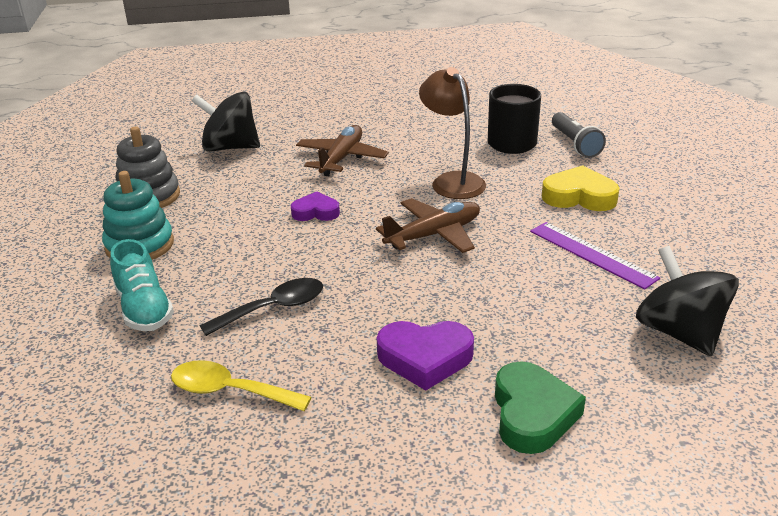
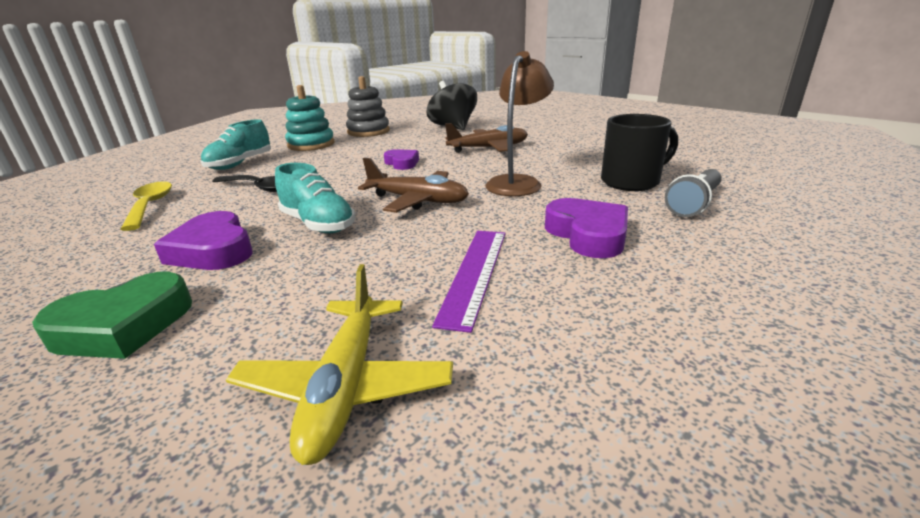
camera: 55 degrees right, 5 degrees down
(428, 294) = (318, 224): none -> turquoise shoe
(579, 196) = (588, 234): yellow heart -> purple heart
(679, 332) = (345, 386): black spinning top -> yellow plane

